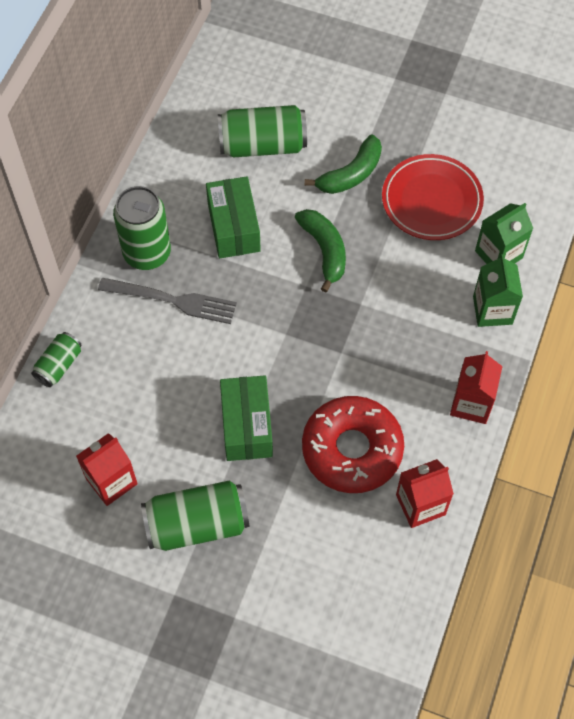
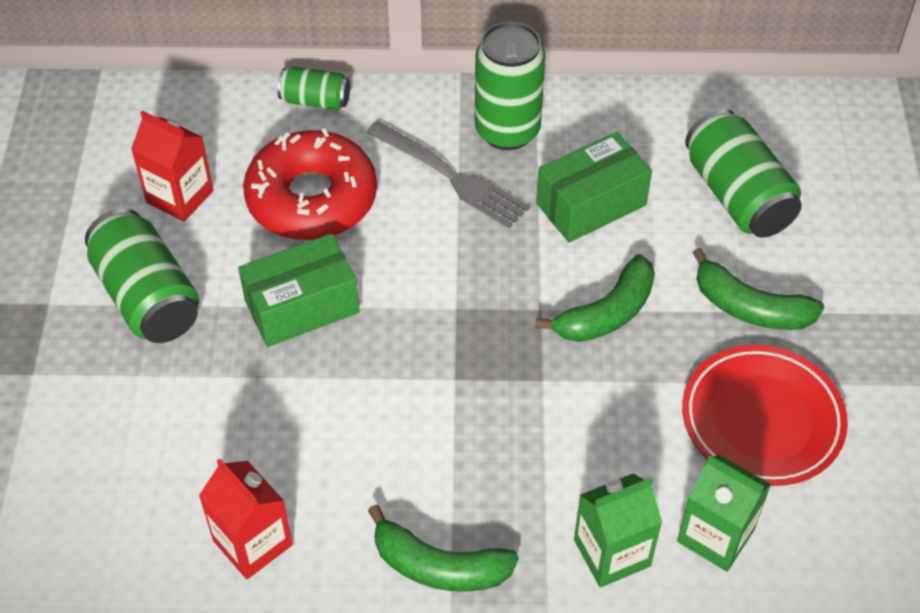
camera: 70 degrees right, 10 degrees down
(173, 300) = (452, 177): grey fork -> grey fork turned 45 degrees counterclockwise
(352, 449) = (309, 434): red donut -> red donut (312, 198)
(471, 403) = (439, 566): red carton -> green banana

